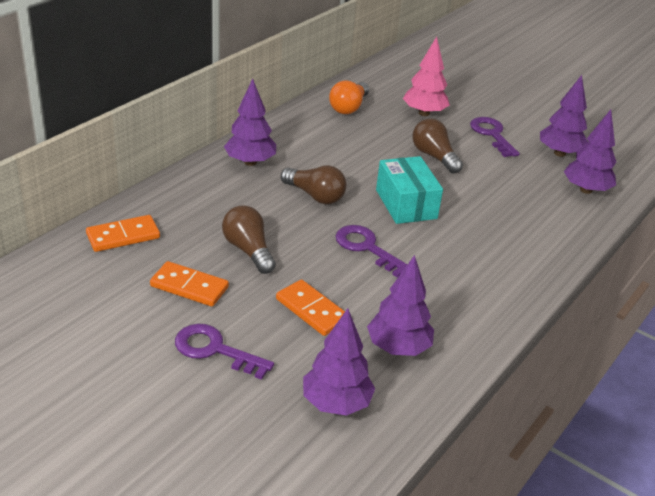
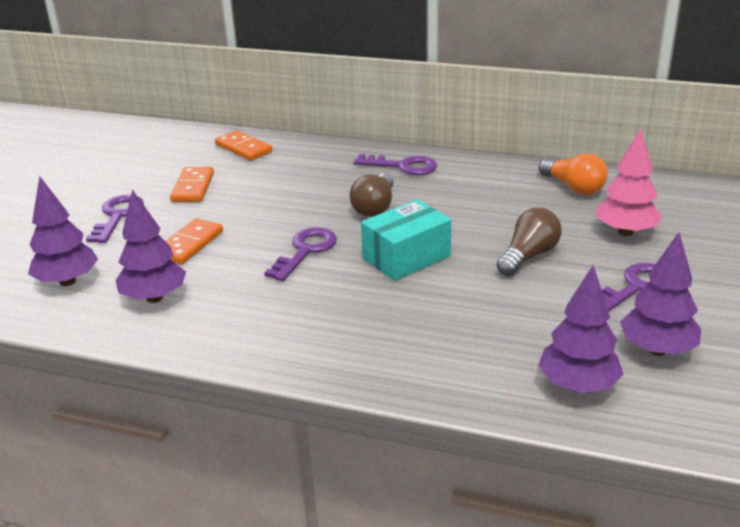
camera: 75 degrees right, 5 degrees down
(248, 250) = (260, 198): brown light bulb -> none
(250, 162) = (403, 166): purple tree -> purple key
(349, 107) = (573, 187): orange light bulb -> orange light bulb turned 135 degrees counterclockwise

